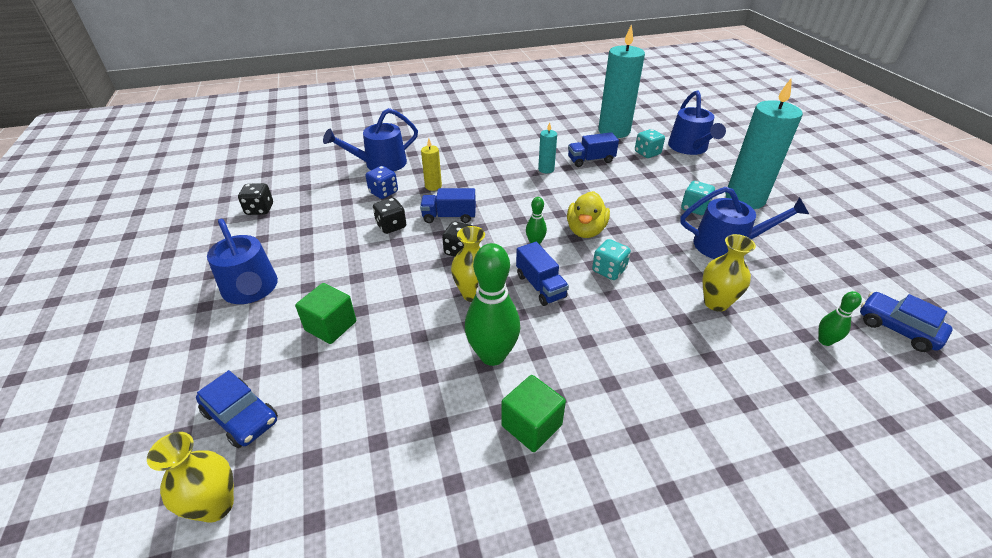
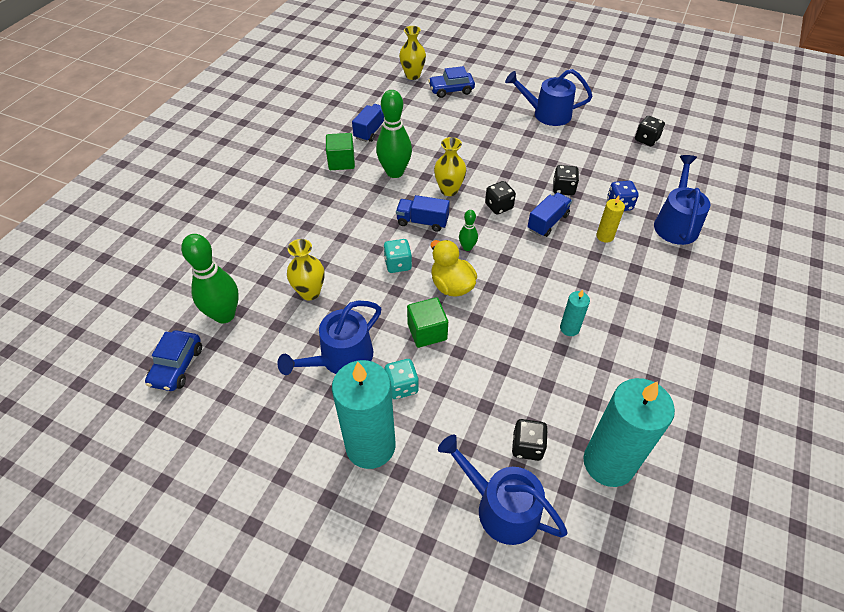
camera: 130 degrees right, 10 degrees up
(331, 326) = (483, 130): green cube -> green cube (427, 332)
(591, 160) = (557, 379): blue truck -> blue truck (371, 130)
(647, 153) = (527, 446): turquoise dice -> black dice
(825, 341) = (224, 315): green bowling pin -> green bowling pin, size x2.04
(897, 328) = (177, 366): blue car -> blue car turned 105 degrees clockwise

